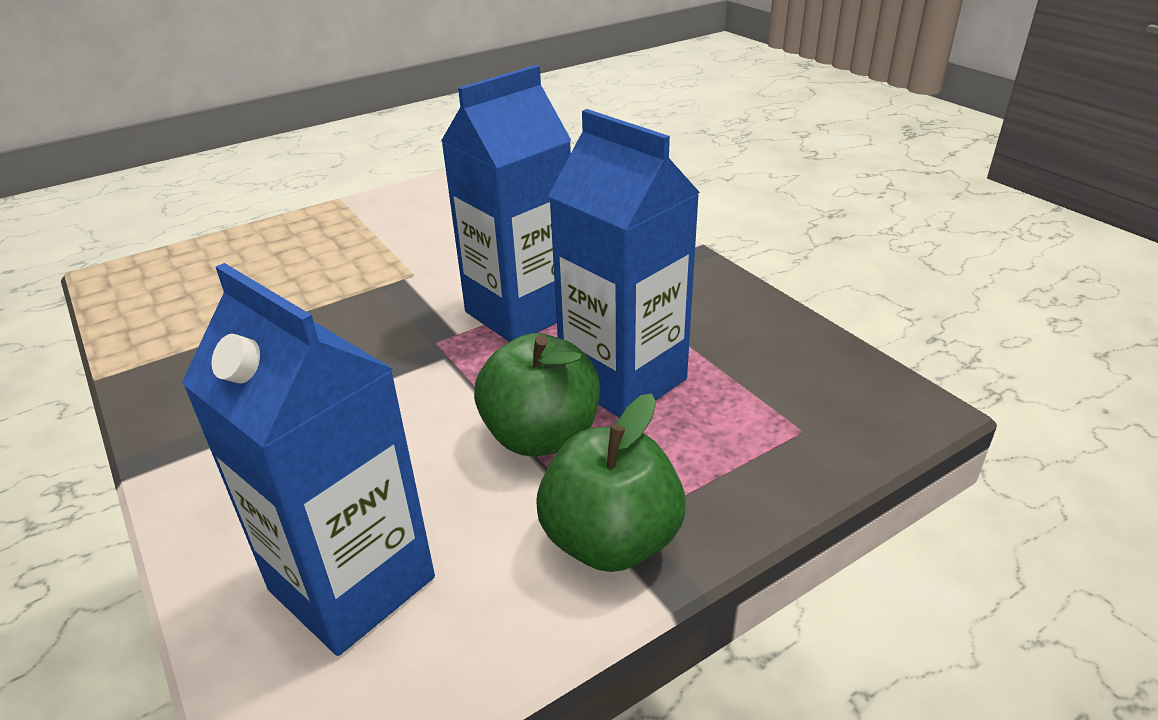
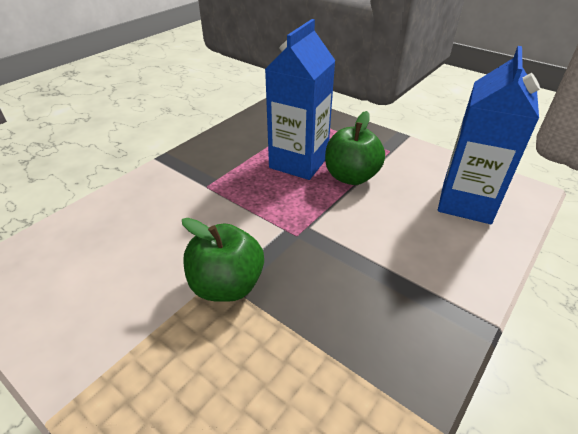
camera: 110 degrees left, 5 degrees up
(520, 312) = (252, 209): blue carton -> none
(611, 540) = (393, 149): green apple -> green apple (227, 285)

